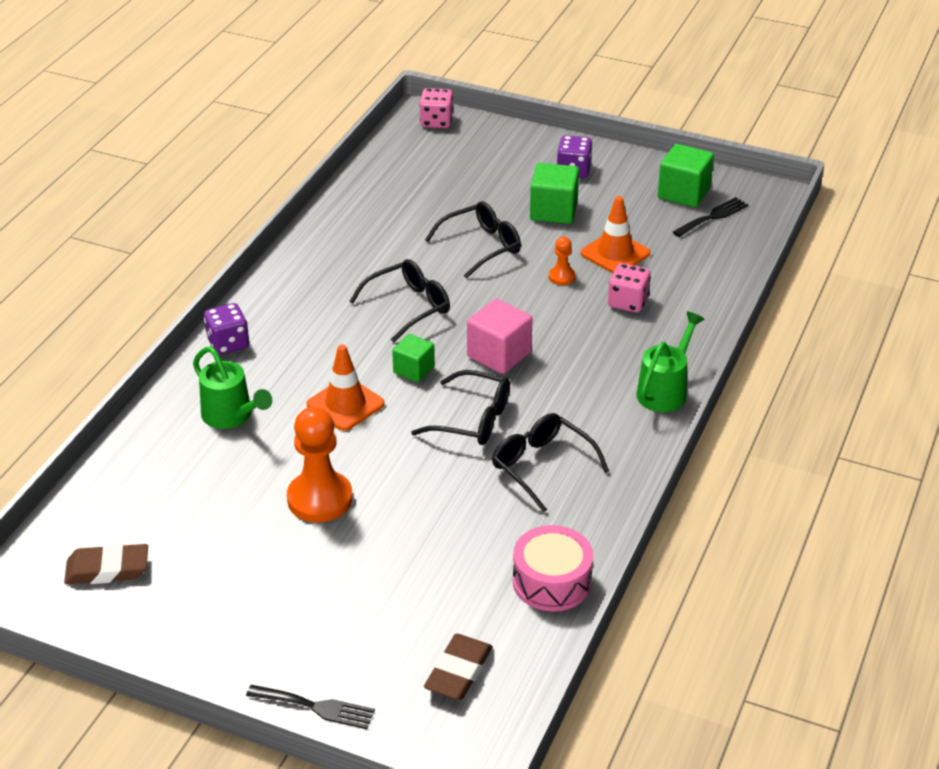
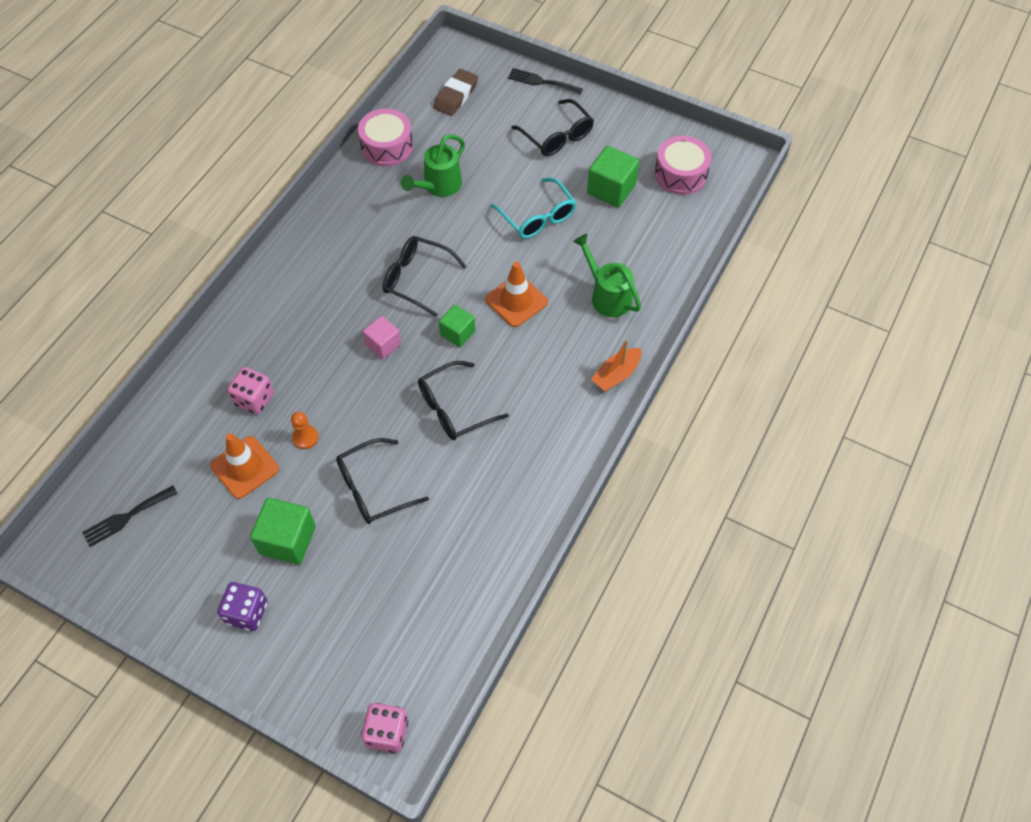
camera: 175 degrees left, 20 degrees up
(107, 569) = (680, 174): brown eraser -> pink drum
(228, 343) = (616, 375): purple dice -> orange boat
(320, 499) = (538, 217): orange pawn -> turquoise glasses
(499, 354) = (383, 345): pink cube -> pink cube, size x0.64
(541, 466) = (373, 233): black glasses -> black glasses (557, 136)
(665, 390) = (257, 296): green watering can -> green watering can (438, 186)
(683, 193) = (141, 560): green cube -> green cube (611, 189)

